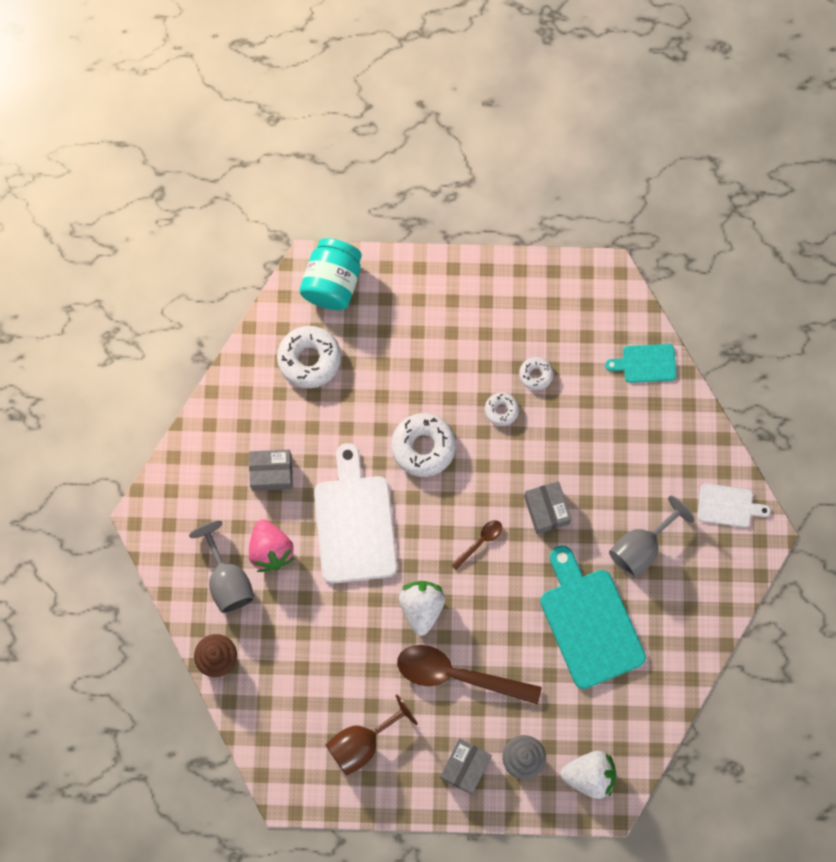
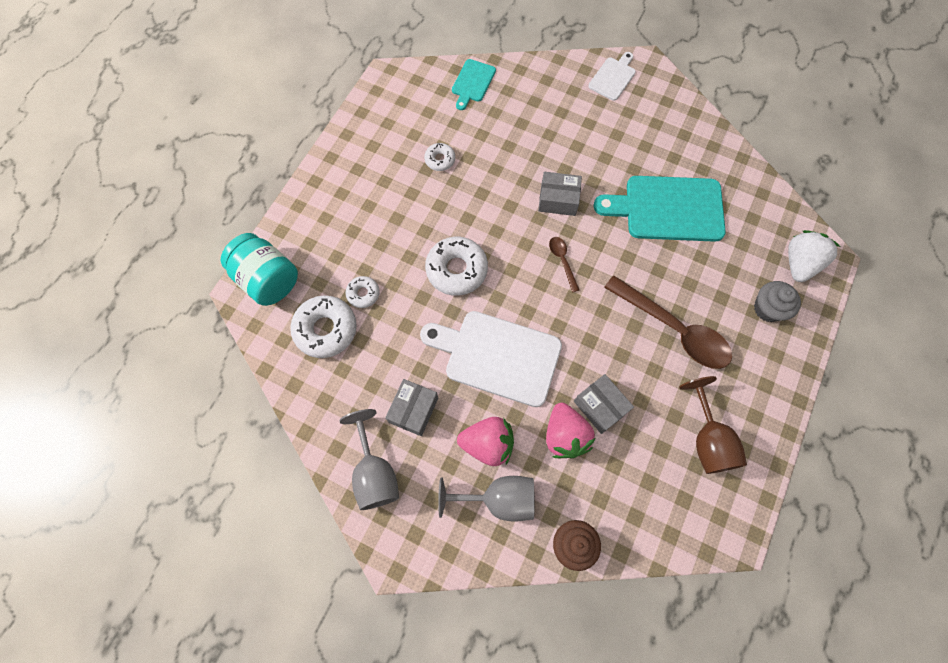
camera: 65 degrees left, 5 degrees down
(308, 614) = (565, 435): none -> pink strawberry
(421, 607) = (600, 333): white strawberry -> none
(457, 675) = (674, 329): brown spoon -> brown spoon turned 90 degrees counterclockwise
(465, 767) = (760, 359): grey box -> grey box (600, 406)
(501, 410) = (456, 197): white donut -> white donut (363, 294)
(641, 547) = (620, 147): grey goblet -> grey goblet (374, 472)

